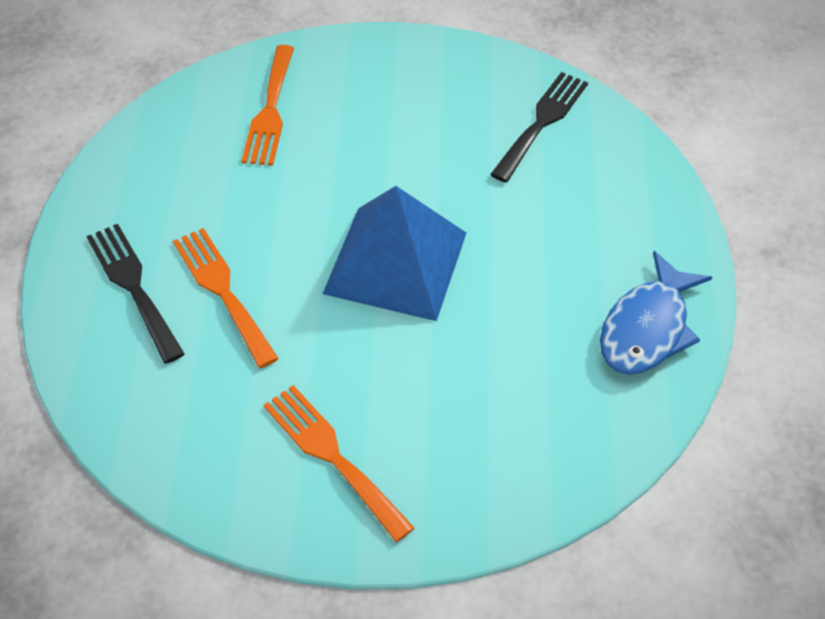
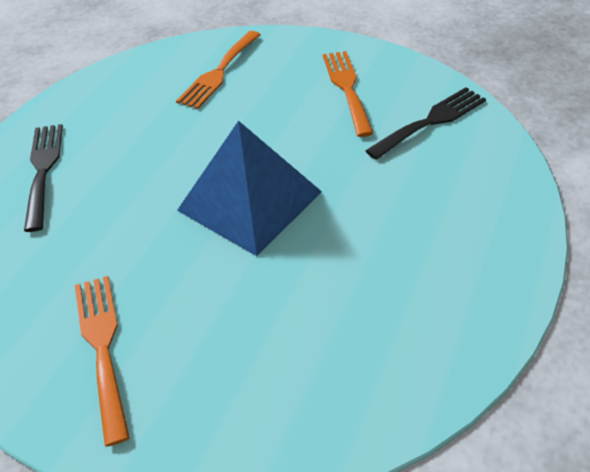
camera: 25 degrees right, 5 degrees down
(222, 291) = (103, 189): orange fork -> orange fork (347, 88)
(647, 328) = (449, 315): blue fish -> none

